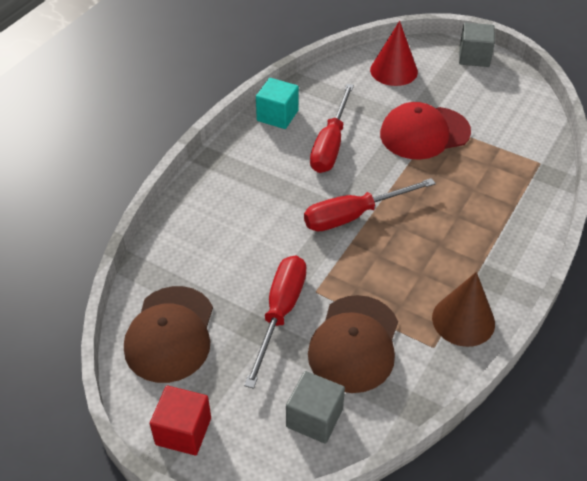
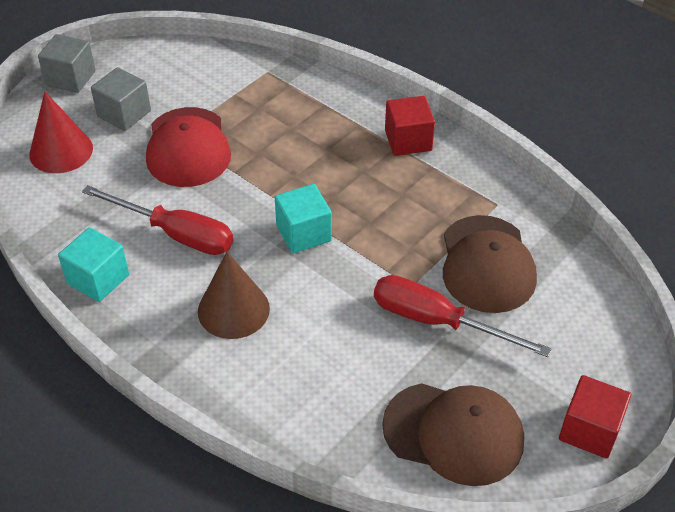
camera: 80 degrees left, 0 degrees up
(314, 418) = (576, 311): grey cube -> grey cube (124, 114)
(354, 215) = (303, 233): red screwdriver -> turquoise cube
(354, 344) = (487, 264): brown cap -> brown cap turned 60 degrees clockwise
(463, 320) = (467, 176): brown cone -> brown cone (233, 310)
(493, 270) = (408, 140): none -> red cube

